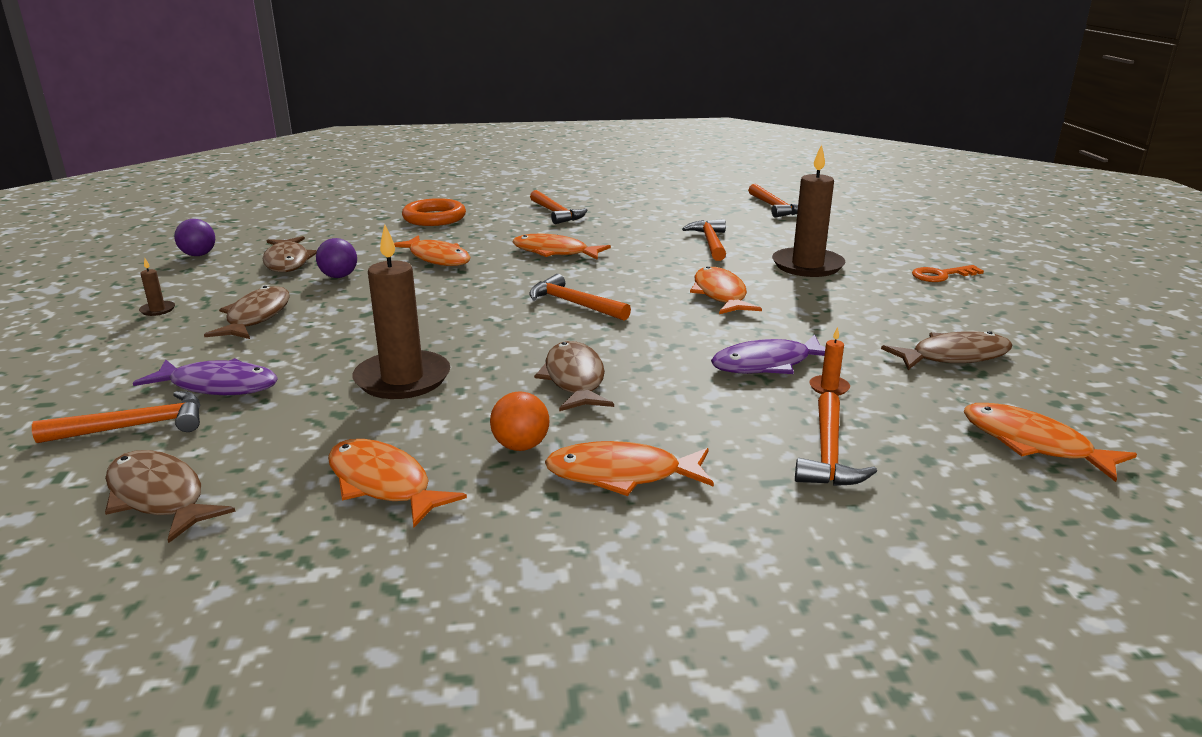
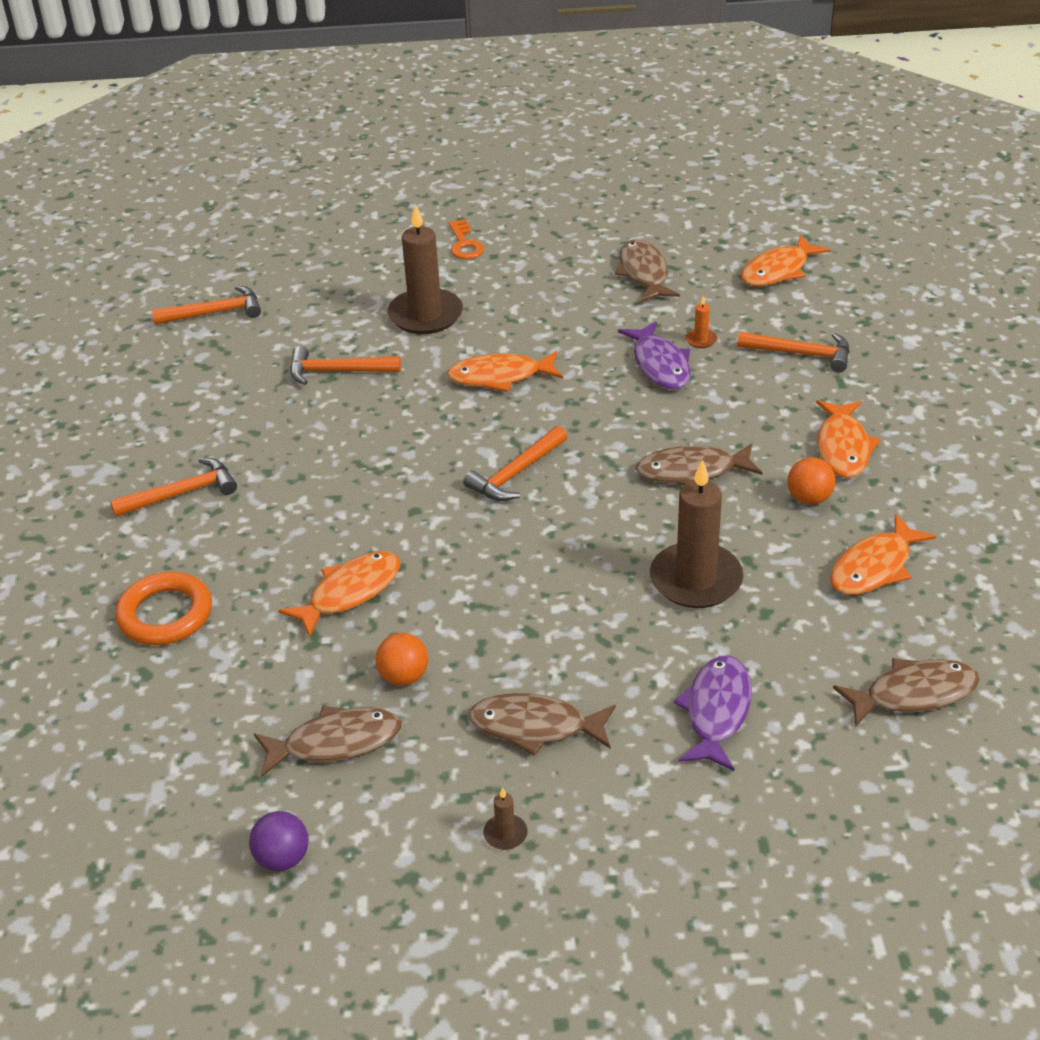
camera: 85 degrees left, 15 degrees up
(135, 426) = (803, 750): orange hammer -> none
(159, 497) = (914, 694): brown fish -> brown fish turned 150 degrees counterclockwise
(339, 276) = (404, 676): purple ball -> orange ball
(554, 252) = (347, 491): orange fish -> none

